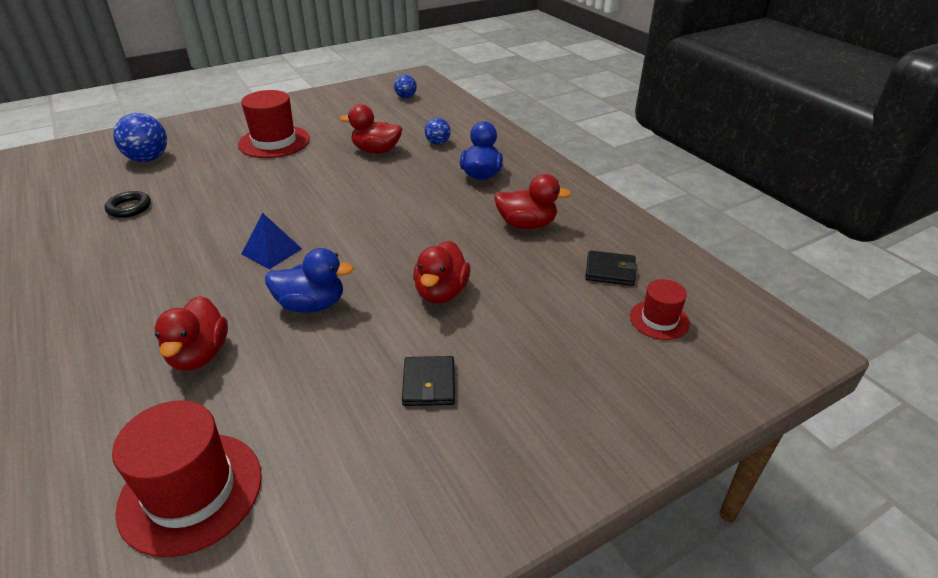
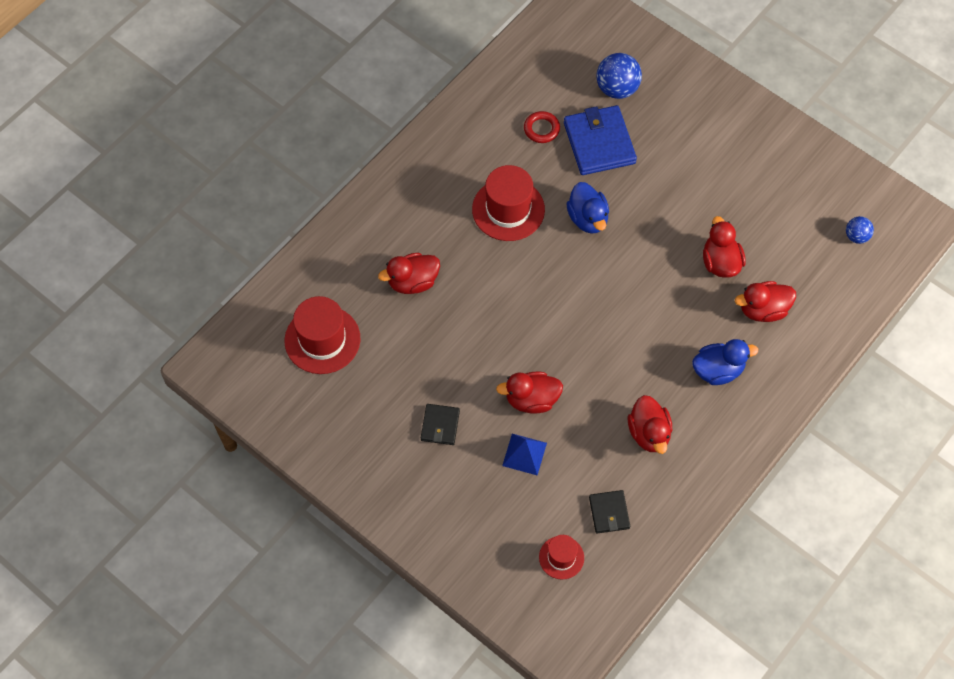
camera: 70 degrees right, 25 degrees up
(129, 208) = (541, 129): black ring -> red ring
(189, 180) = (599, 143): none -> blue wallet
(271, 251) = (531, 262): blue pyramid -> blue pyramid (524, 454)
(274, 142) = (695, 168): red hat -> red hat (508, 209)
(311, 305) = (484, 321): blue duck -> blue duck (588, 218)
(429, 384) = (440, 425): black wallet -> black wallet turned 60 degrees counterclockwise
(438, 143) = (763, 310): blue ball -> red duck

